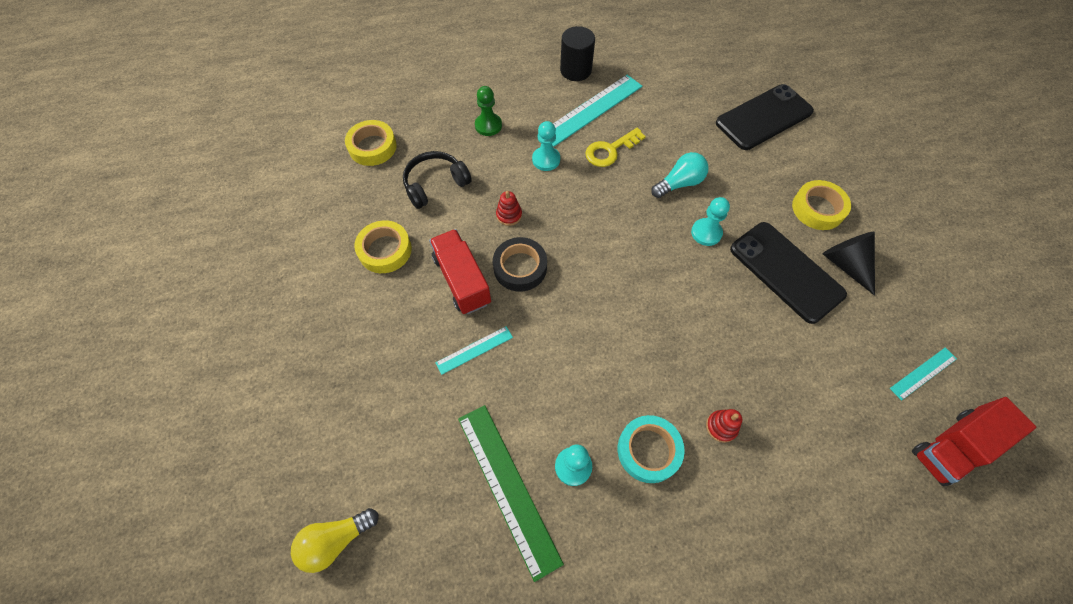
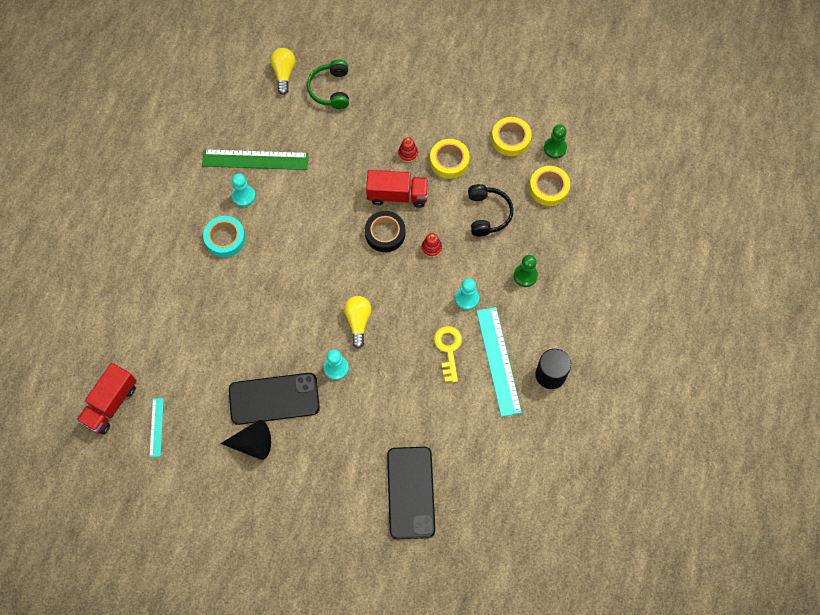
camera: 120 degrees right, 5 degrees up
(317, 161) = (555, 148): none -> green pawn
(337, 449) = (331, 89): none -> green headphones
(474, 350) = (344, 180): turquoise ruler -> none
(642, 239) = (358, 322): none -> yellow light bulb
(679, 183) = (388, 379): turquoise light bulb -> none
(721, 427) = (210, 285): red stacking toy -> red stacking toy (408, 153)
(817, 209) = (305, 463): yellow tape -> yellow tape (511, 139)
(953, 447) = (111, 404): red truck -> red truck turned 150 degrees counterclockwise

